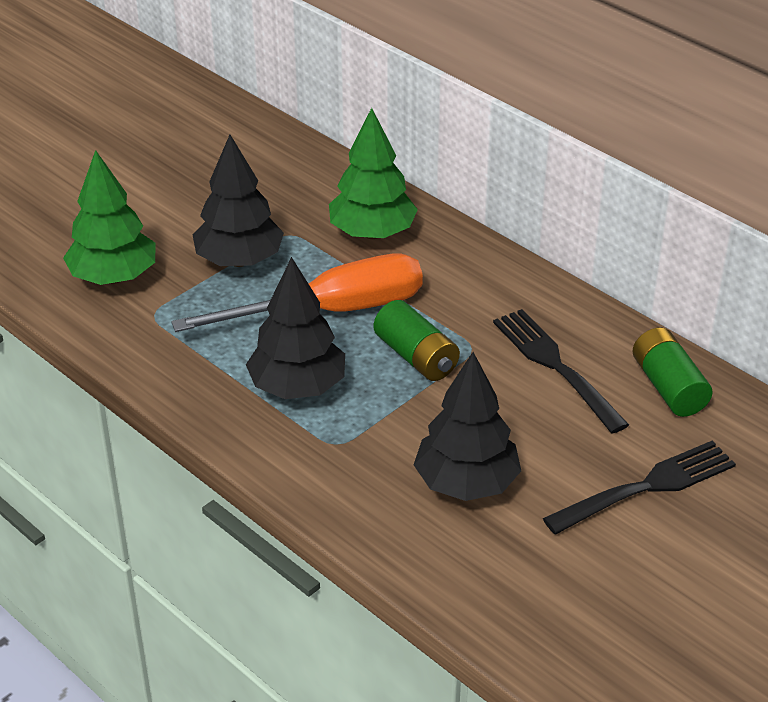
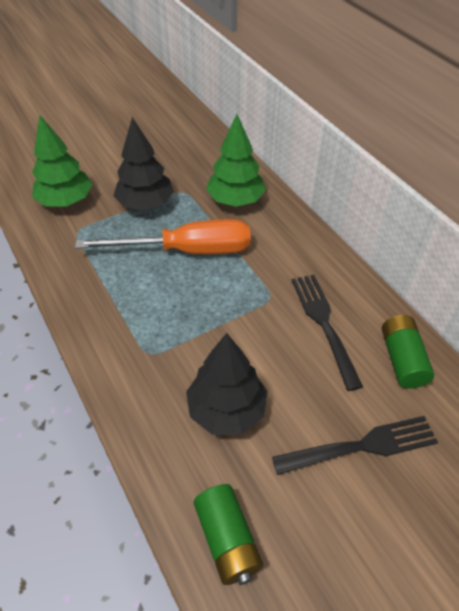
camera: 15 degrees right, 10 degrees up
(298, 387) = (142, 303): black tree -> none
(416, 357) = (230, 296): green battery -> green battery (227, 539)

